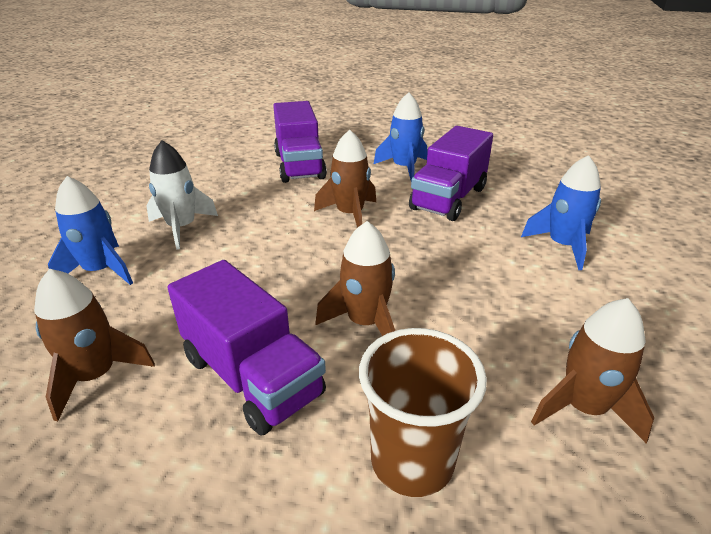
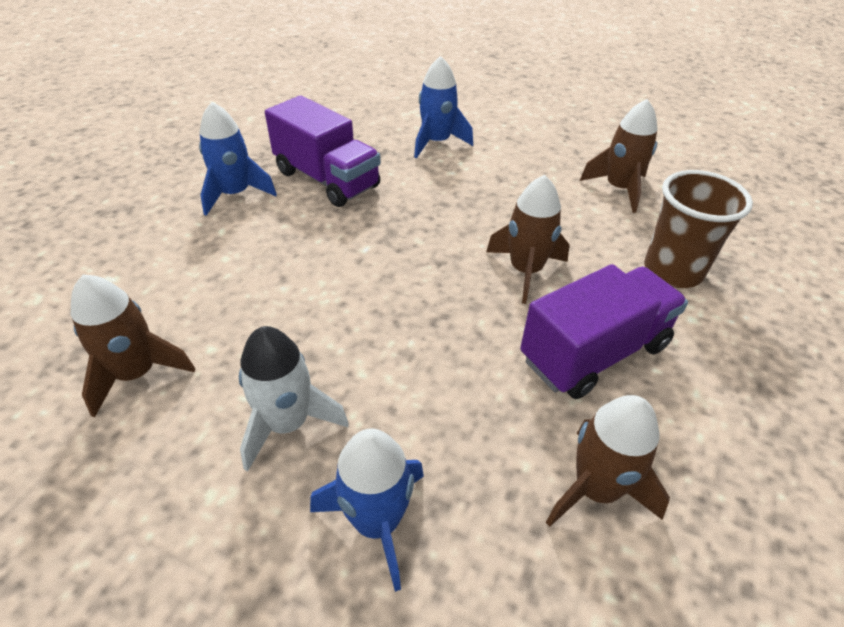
camera: 80 degrees left, 10 degrees up
(299, 165) = (160, 283): purple truck -> none
(350, 214) = (328, 253): brown rocket -> brown rocket (136, 373)

